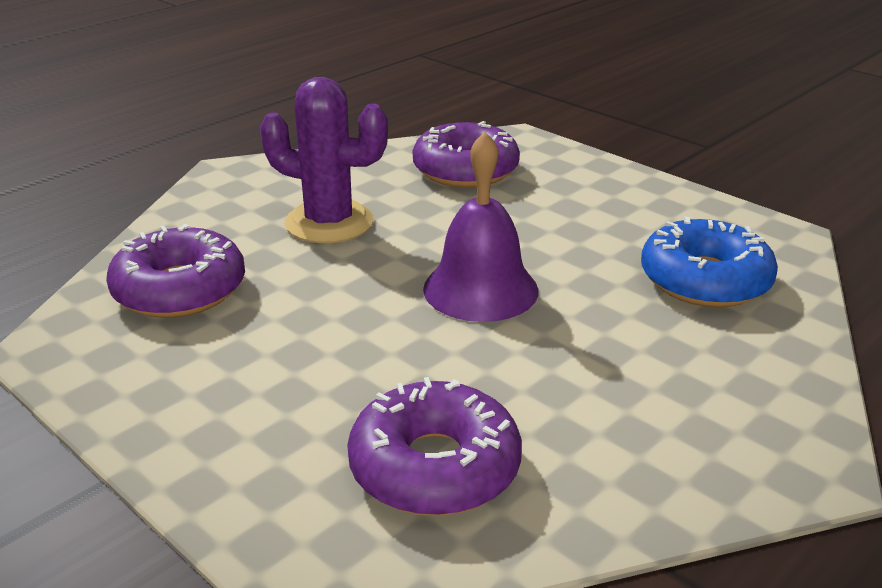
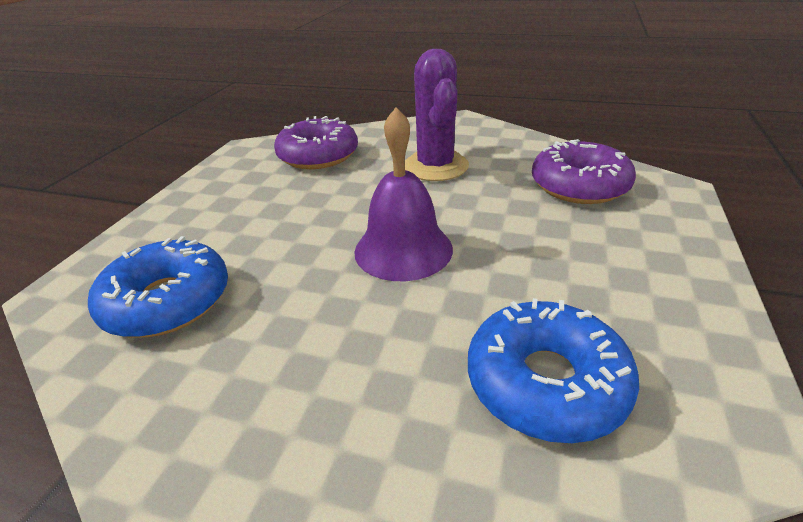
camera: 65 degrees right, 5 degrees up
(434, 467) = (168, 301): purple donut -> blue donut

